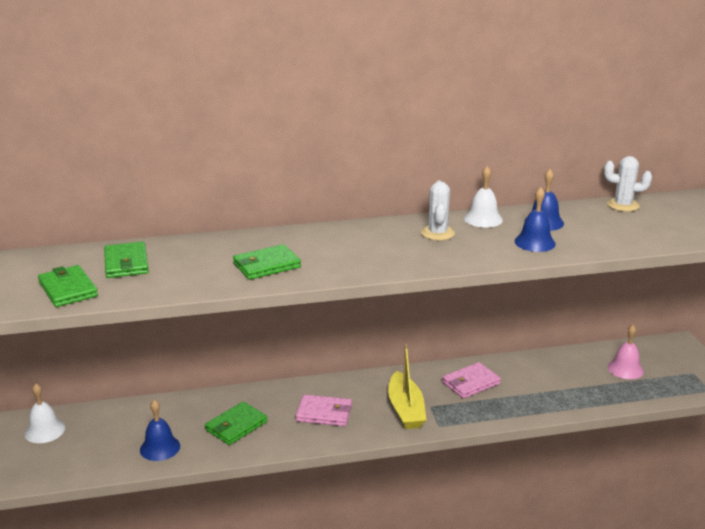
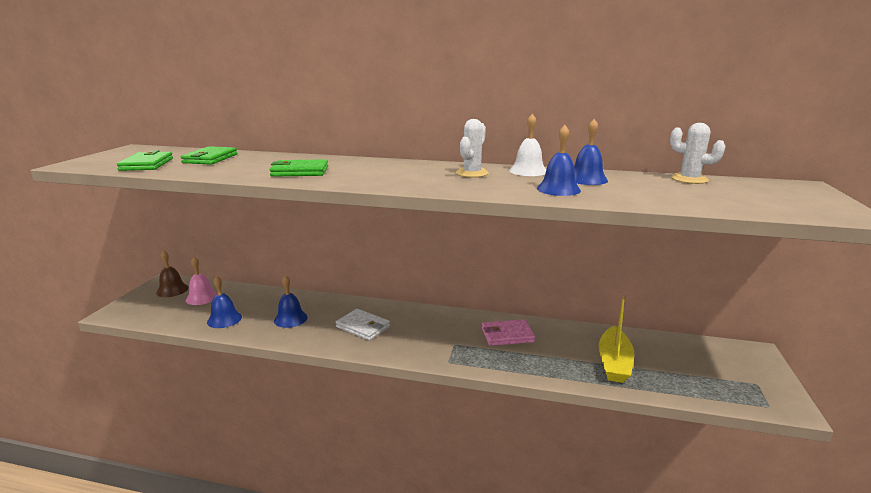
camera: 25 degrees right, 5 degrees down
(44, 431) = (172, 290): white bell -> brown bell
(236, 426) = (290, 319): green wallet -> blue bell
(324, 413) = (363, 327): pink wallet -> white wallet
(405, 409) = (431, 341): yellow boat -> yellow boat (614, 363)
(625, 369) = (676, 361): pink bell -> pink bell (202, 297)

